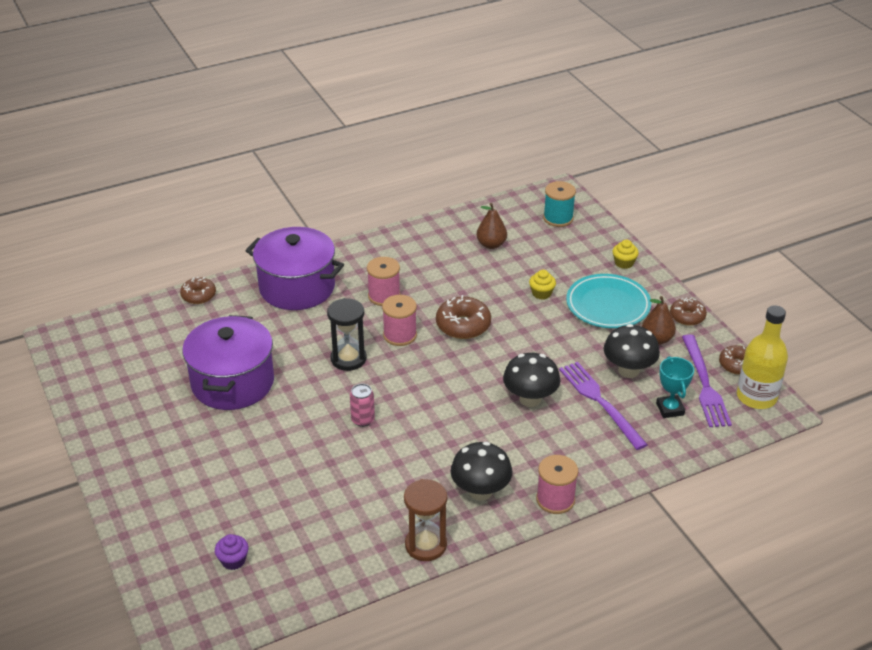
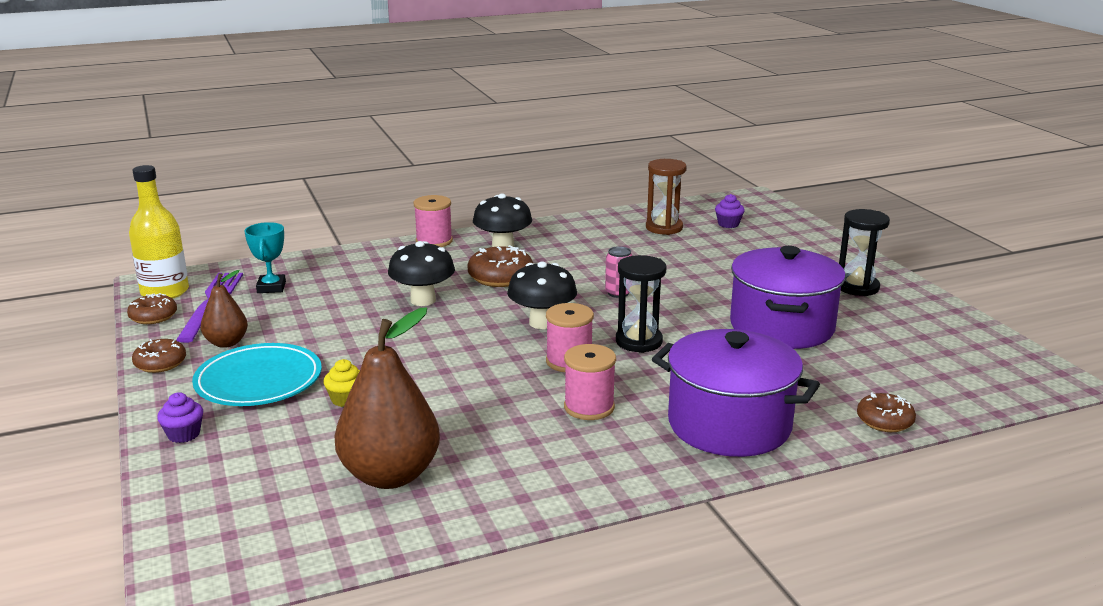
camera: 175 degrees left, 15 degrees down
(145, 442) = (857, 287): none -> black hourglass
(425, 545) = (560, 225): brown hourglass -> brown hourglass (664, 228)
(463, 325) = (478, 368): brown donut -> brown donut (500, 277)
(491, 244) = (390, 475): brown pear -> brown pear, size x1.84
(558, 218) = (236, 519): turquoise spool -> none
(600, 402) = (344, 295): purple fork -> none
(624, 263) = (184, 434): yellow cupcake -> purple cupcake
(628, 370) = (289, 317): black mushroom -> black mushroom (542, 323)

